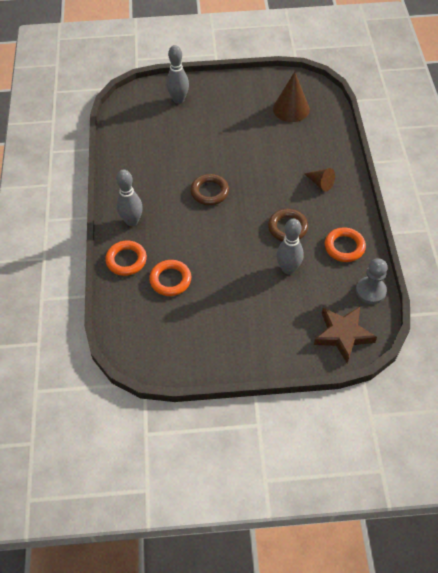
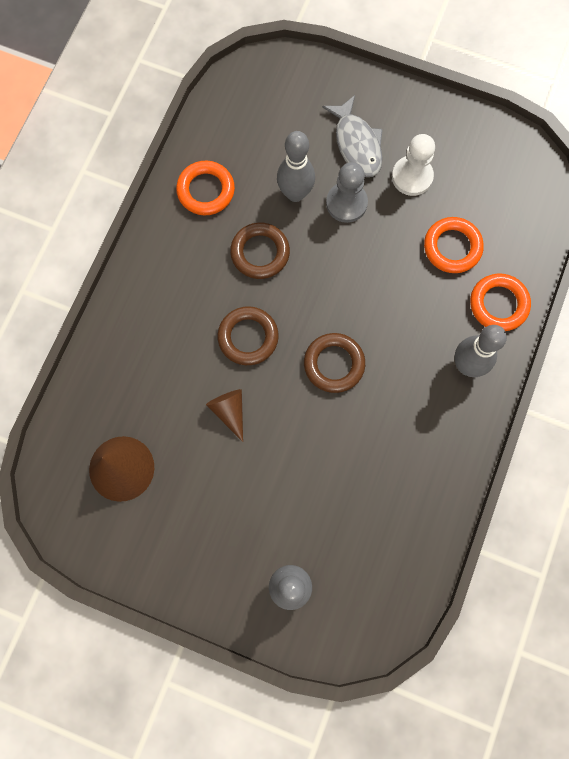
camera: 155 degrees left, 20 degrees up
(218, 311) = (412, 177): none -> white pawn
(266, 185) = (248, 337): none -> brown ring
(267, 316) = (357, 144): none -> grey fish
(320, 183) = (171, 302): brown cone -> brown cone (229, 411)
(343, 335) = (283, 83): brown star -> none
(370, 291) = (215, 119): grey pawn -> grey pawn (346, 203)

